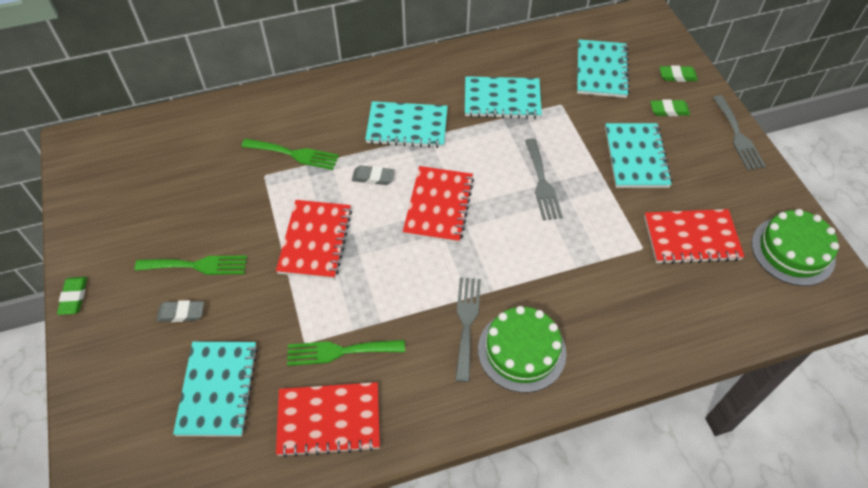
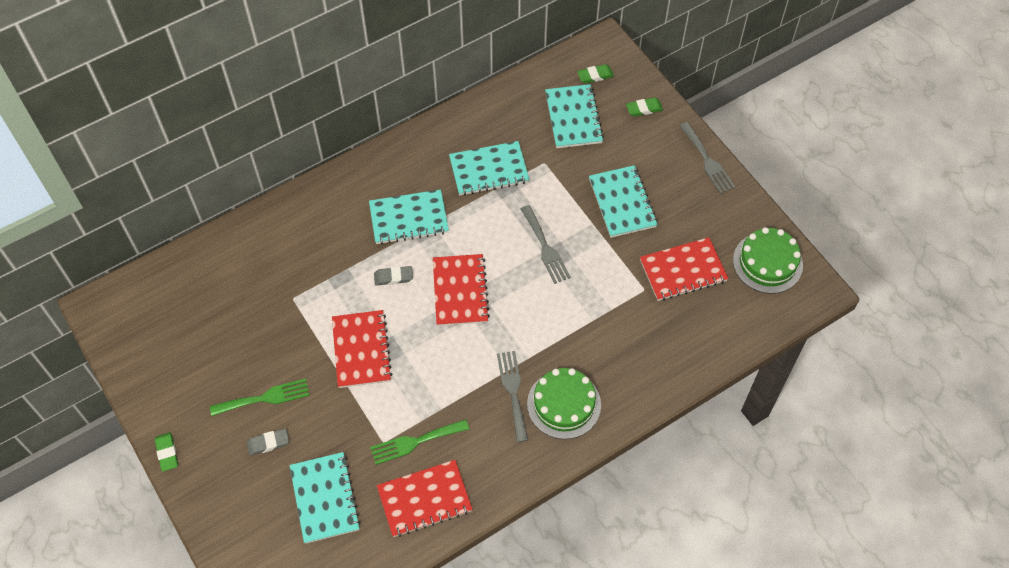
camera: 15 degrees left, 5 degrees up
(294, 154) = (313, 271): green fork -> none
(669, 110) = (642, 147): green eraser -> green eraser (595, 76)

